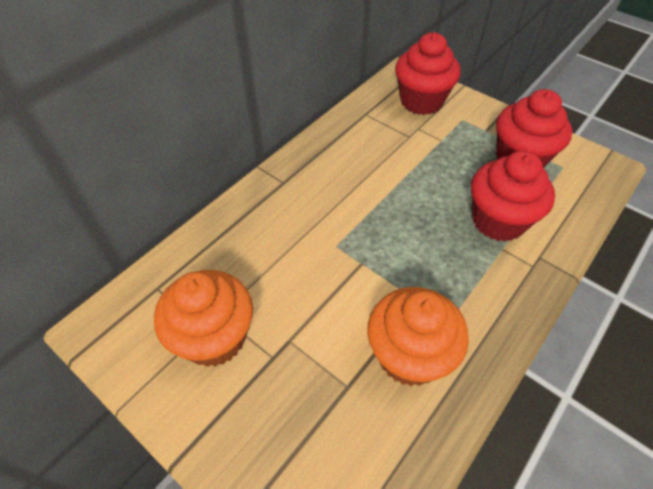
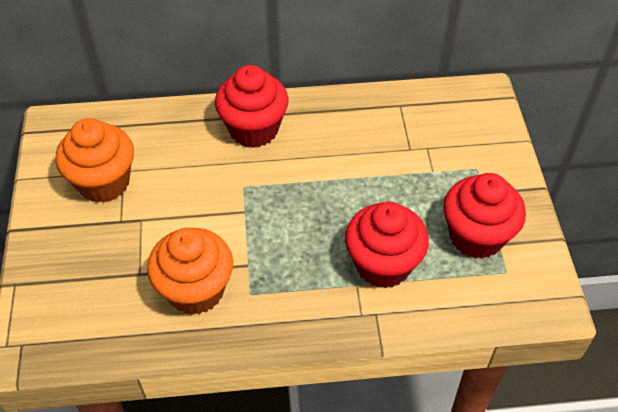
camera: 45 degrees right, 0 degrees up
(421, 101) = (464, 127): red cupcake -> red cupcake (254, 129)

